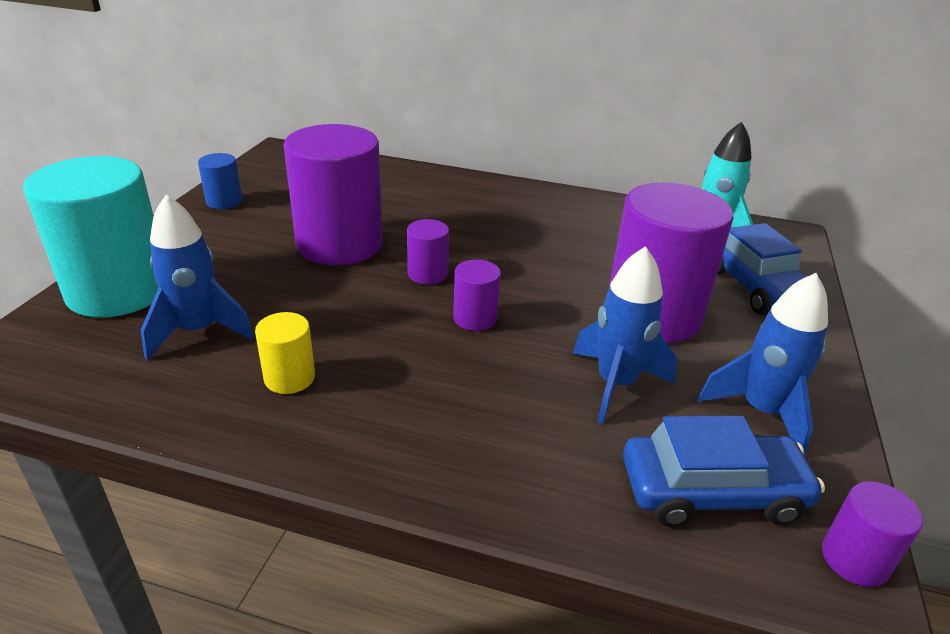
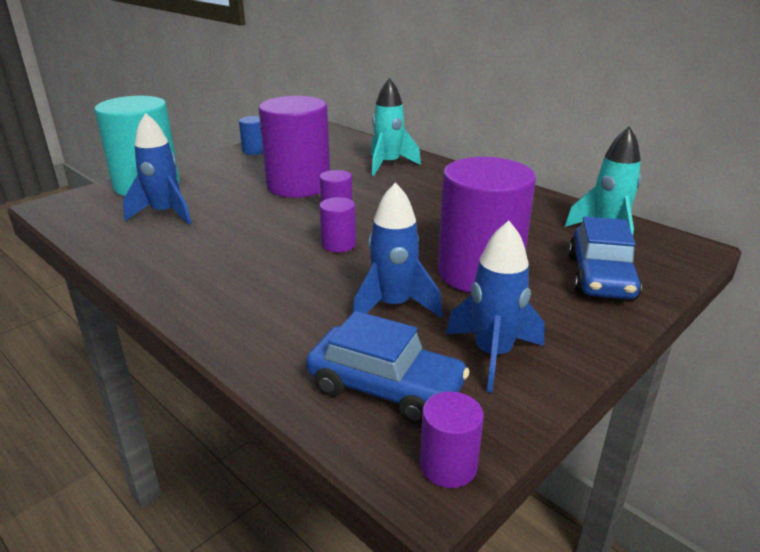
camera: 30 degrees right, 5 degrees down
(289, 378) = (187, 248): yellow cylinder -> none
(417, 191) = (388, 164): none -> turquoise rocket

